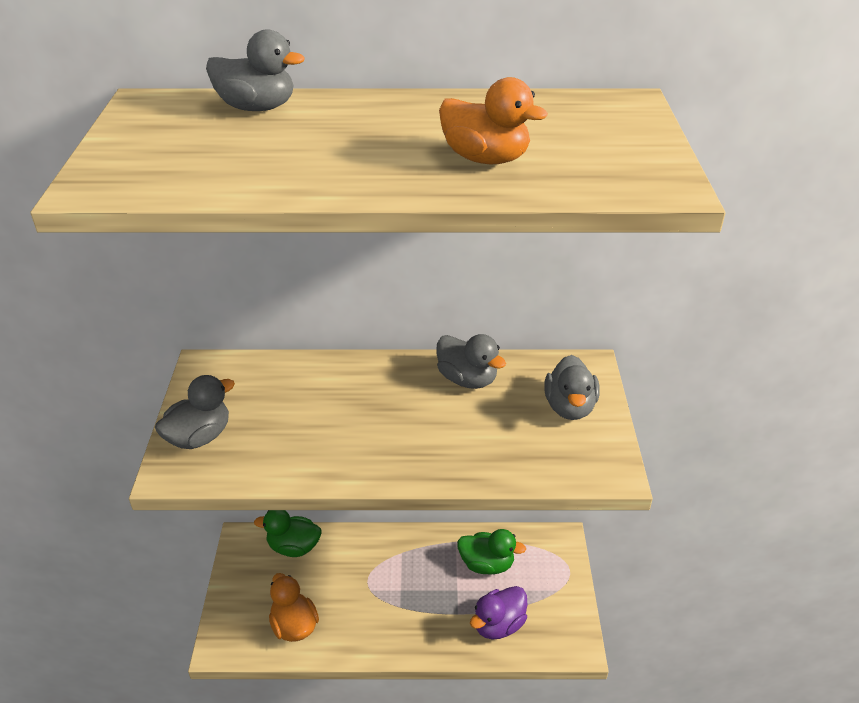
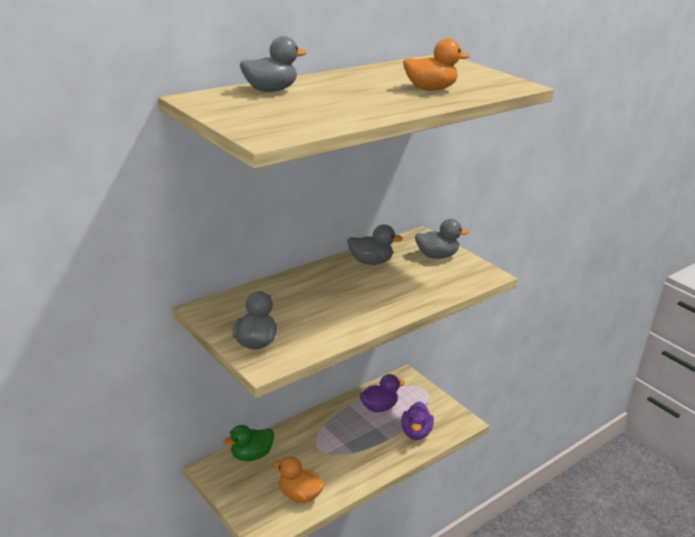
camera: 40 degrees left, 10 degrees down
(487, 564) = (379, 407): green duck -> purple duck
(569, 407) = (436, 256): grey duck -> grey duck turned 60 degrees counterclockwise

